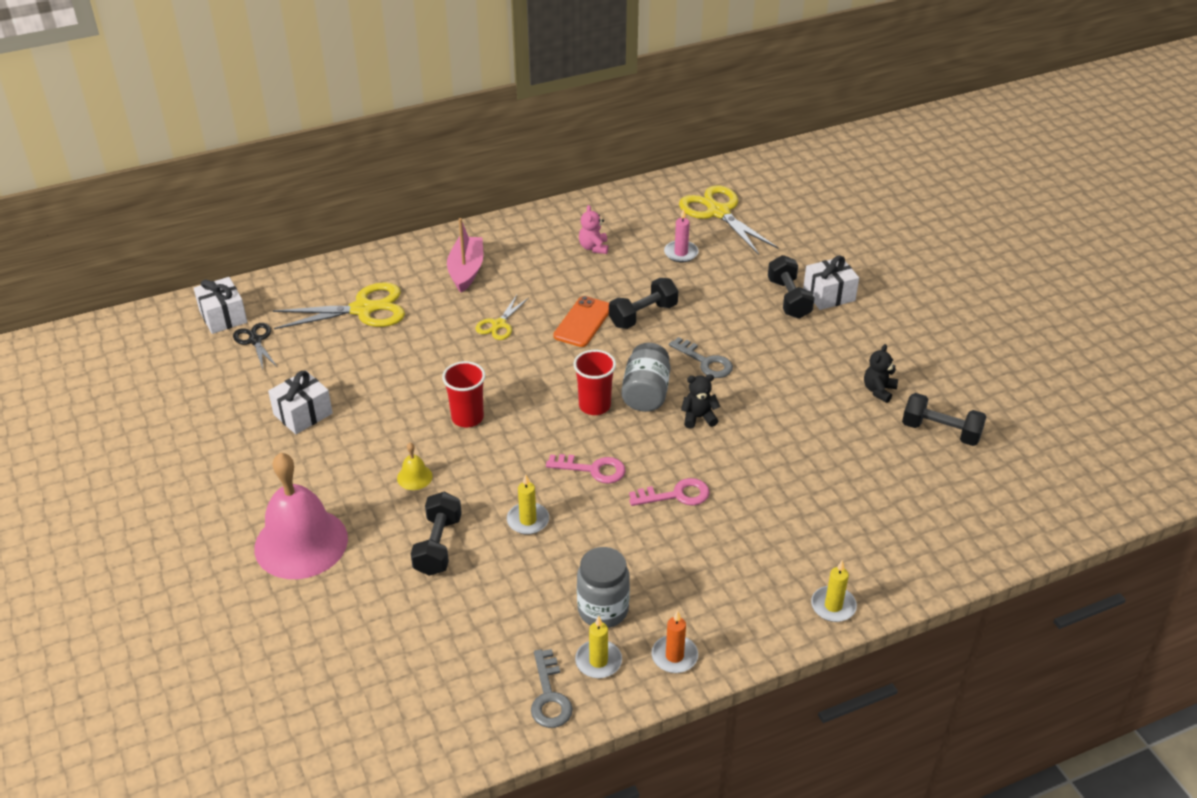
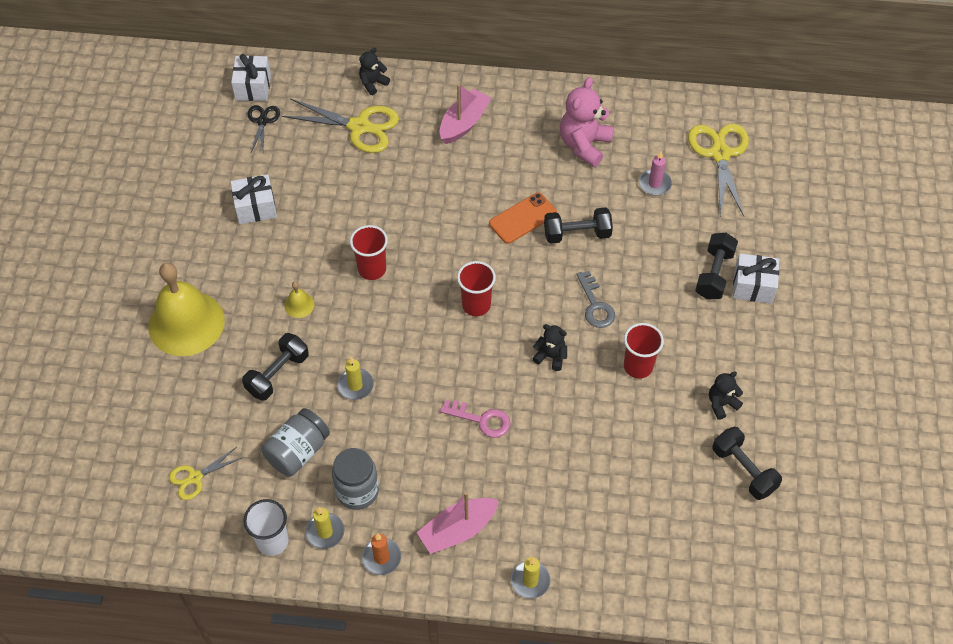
camera: 30 degrees right, 15 degrees up
(301, 543) = (186, 323): pink bell -> yellow bell
(350, 271) = (373, 83): none -> black teddy bear
(499, 324) = (454, 190): yellow scissors -> yellow scissors (195, 477)
(549, 696) = (272, 541): grey key -> white cup
(593, 247) = (584, 145): pink teddy bear -> pink teddy bear, size x1.84
(593, 469) = (434, 364): pink key -> none
(646, 393) = (525, 312): grey jar -> grey jar (298, 452)
(730, 597) = (457, 530): none -> pink boat
(783, 393) = (638, 366): none -> red cup

